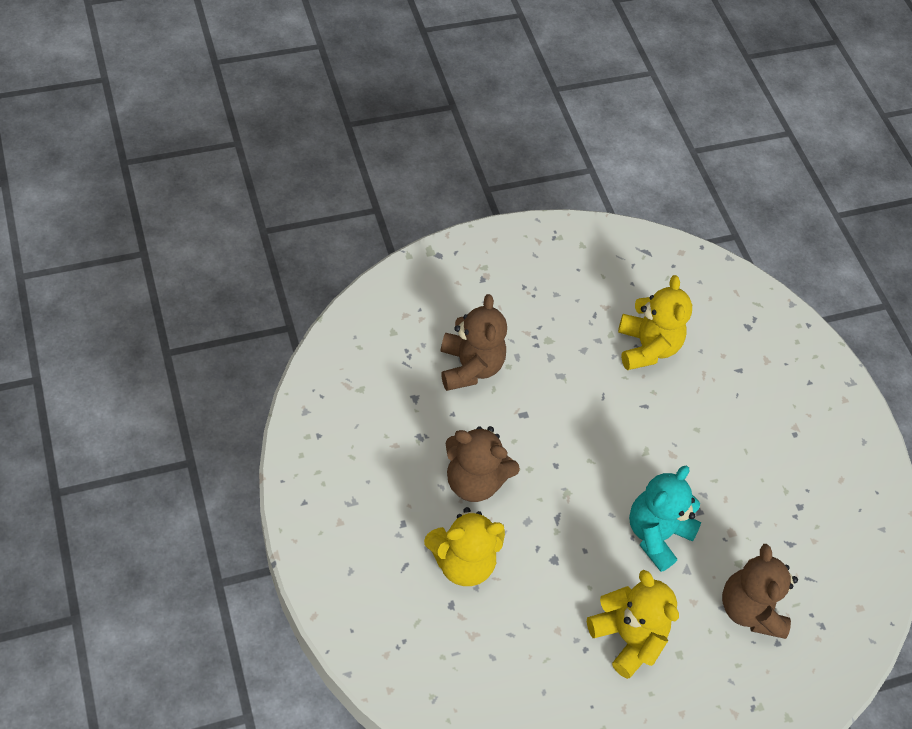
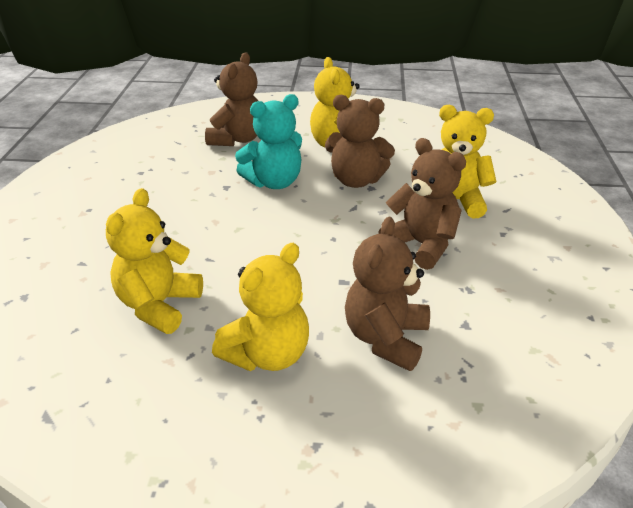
camera: 150 degrees left, 20 degrees down
(544, 329) = (267, 354): none -> yellow teddy bear
(575, 567) = (356, 180): none -> brown teddy bear

